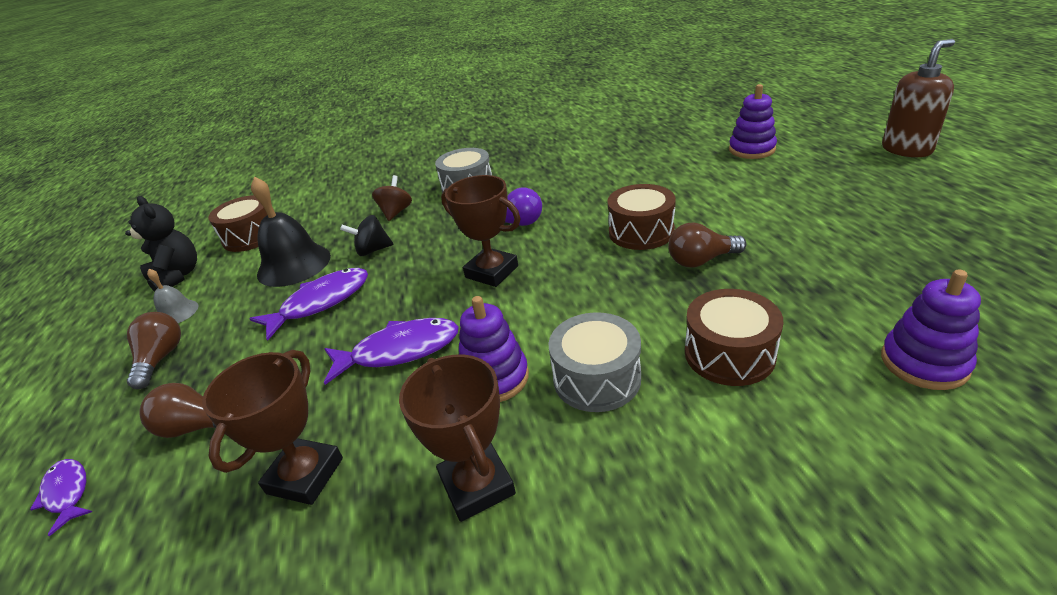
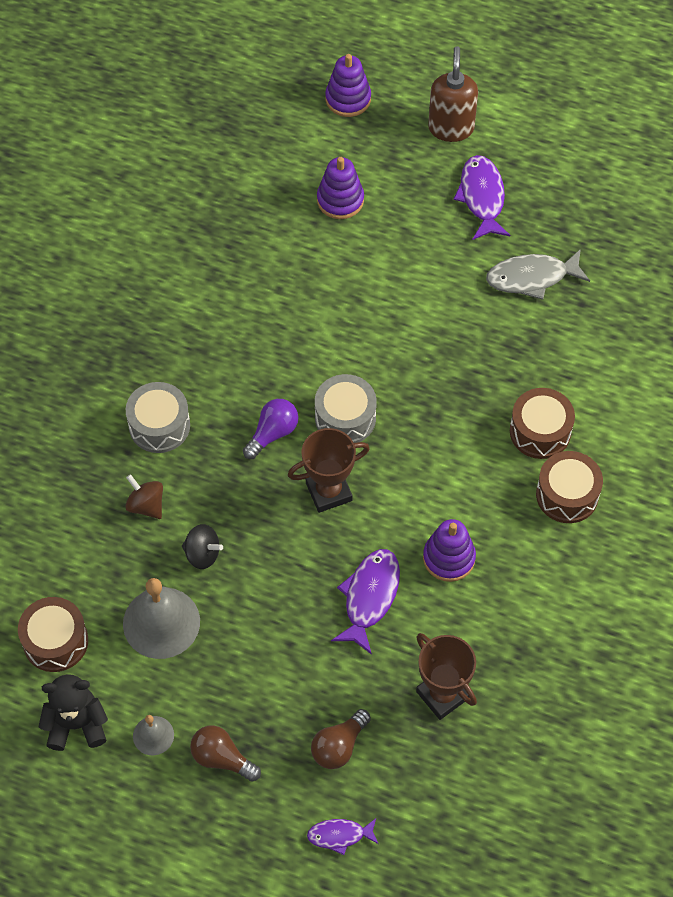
camera: 60 degrees left, 25 degrees up
(294, 265) = (161, 622): black bell -> grey bell
(321, 302) = (251, 623): purple fish -> purple fish (482, 197)
(372, 250) = (202, 554): black spinning top -> black spinning top turned 90 degrees counterclockwise
(477, 485) = (523, 613): brown trophy -> none
(596, 378) = (498, 507): grey drum -> grey drum (345, 418)
(641, 232) = (377, 369): brown drum -> brown drum (567, 495)
(701, 260) = (447, 367): brown light bulb -> none
(876, 251) = (531, 277): none -> grey fish
(924, 362) = (623, 359): purple stacking toy -> purple stacking toy (348, 99)

